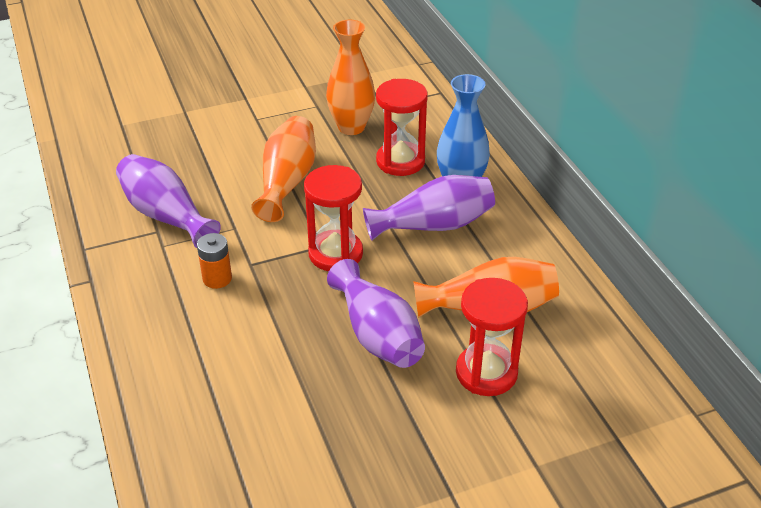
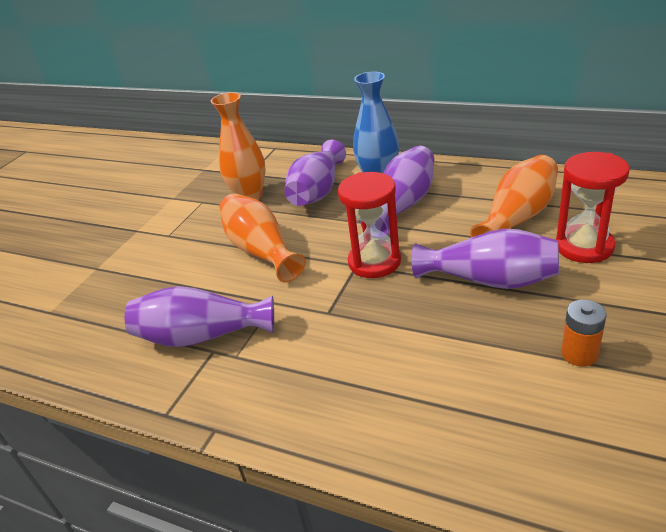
camera: 40 degrees left, 5 degrees down
(217, 278) = (321, 340): orange battery -> orange battery (579, 354)
(400, 161) = (317, 191): red hourglass -> purple vase

